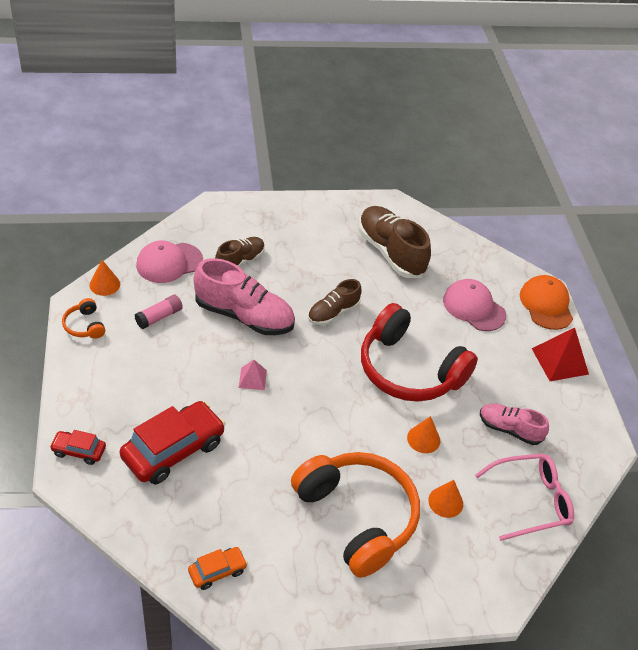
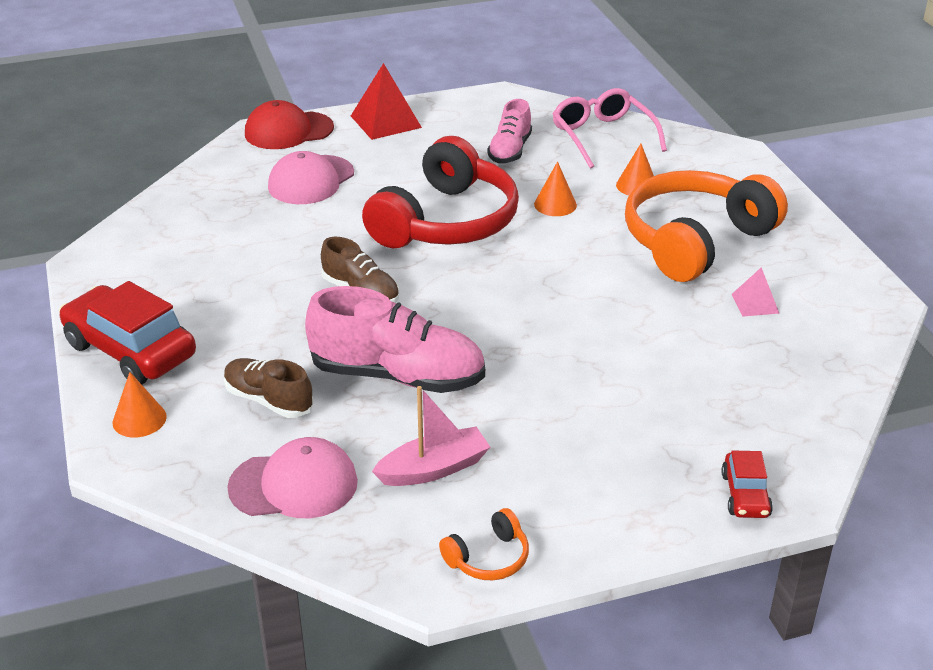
camera: 95 degrees left, 10 degrees down
(104, 284) = (375, 558): orange cone -> orange cone (139, 419)
(159, 317) = (434, 469): pink glue stick -> pink boat
(169, 263) = (294, 485): pink cap -> pink cap turned 60 degrees counterclockwise
(173, 450) = (687, 400): red car -> red car (130, 350)
(217, 571) = (837, 331): orange car -> none
(244, 316) = (398, 376): pink shoe -> pink shoe turned 90 degrees clockwise
(252, 378) = (522, 348): pink pyramid -> pink pyramid (755, 303)
(390, 252) = (212, 253): brown shoe -> none
(546, 304) = (288, 131): orange cap -> red cap

